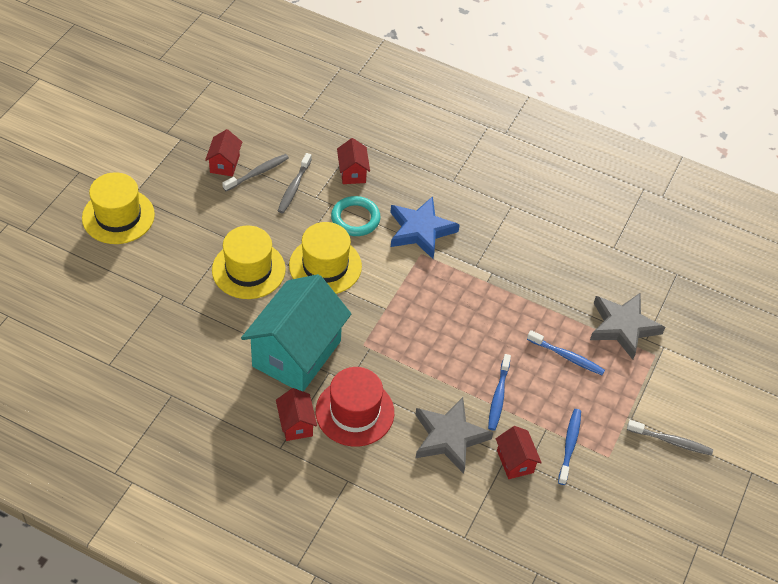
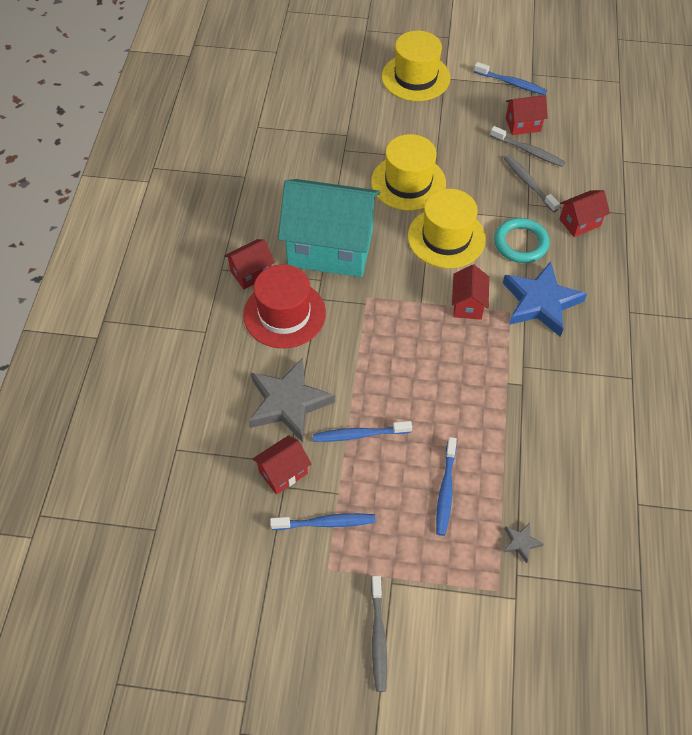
camera: 75 degrees right, 5 degrees up
(169, 151) = (511, 83): none -> blue toothbrush
(294, 187) = (529, 183): grey toothbrush -> grey toothbrush turned 60 degrees clockwise
(402, 278) = (468, 304): none -> red house
(623, 327) = (521, 542): grey star -> grey star, size x0.42

